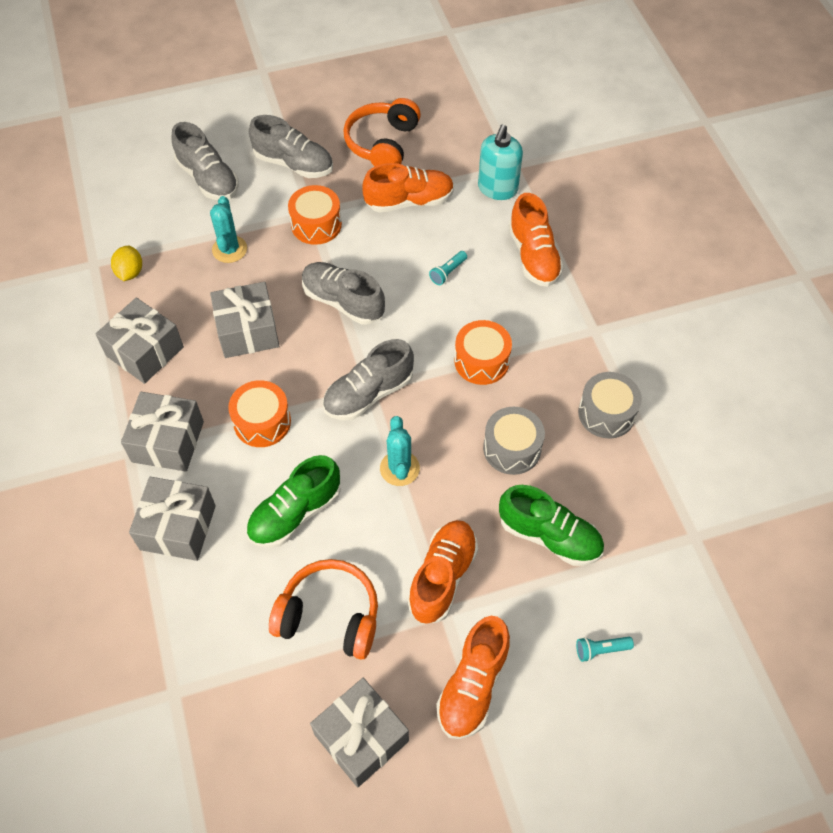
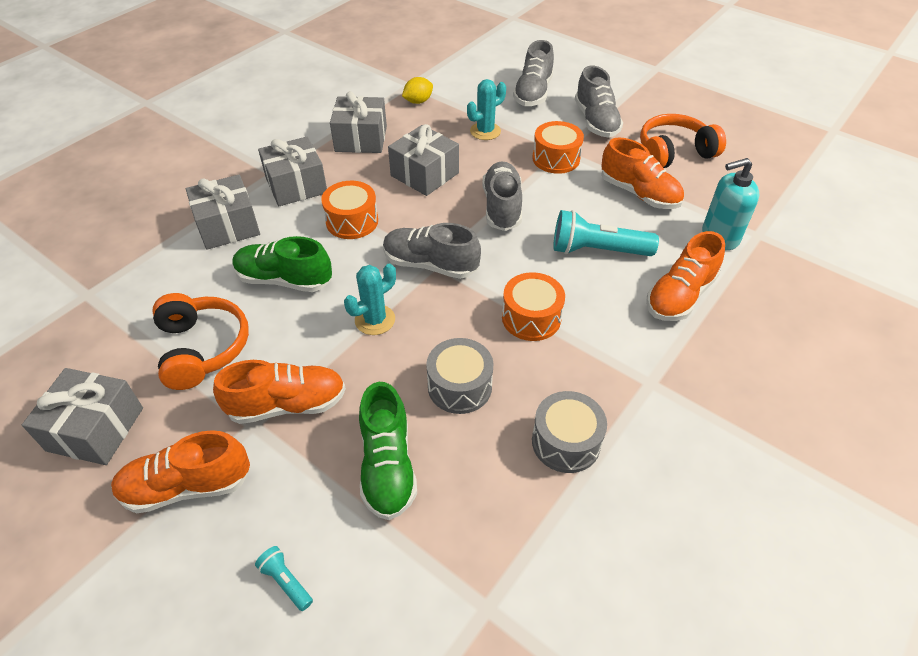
camera: 55 degrees right, 10 degrees down
(448, 272) = (597, 250): turquoise flashlight -> turquoise flashlight, size x2.15

